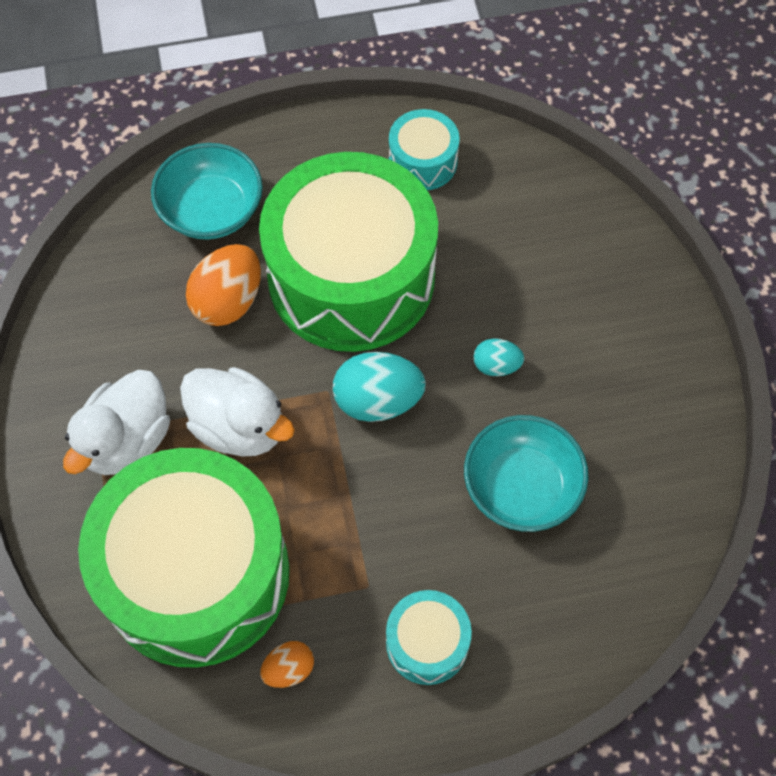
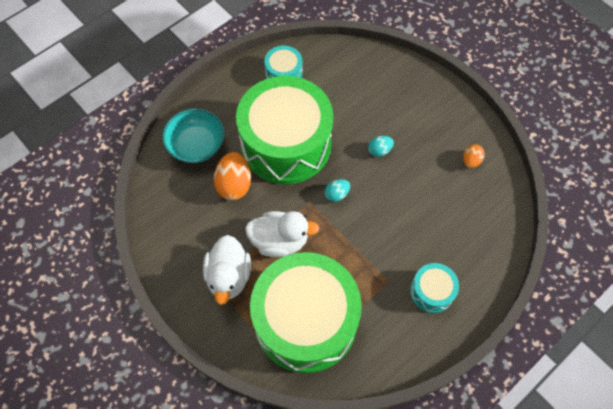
camera: 30 degrees left, 0 degrees up
(289, 669) = (378, 339): orange egg -> orange egg (471, 161)
(378, 401) = (336, 194): turquoise egg -> turquoise egg, size x0.56
(521, 487) = (426, 199): turquoise bowl -> none

